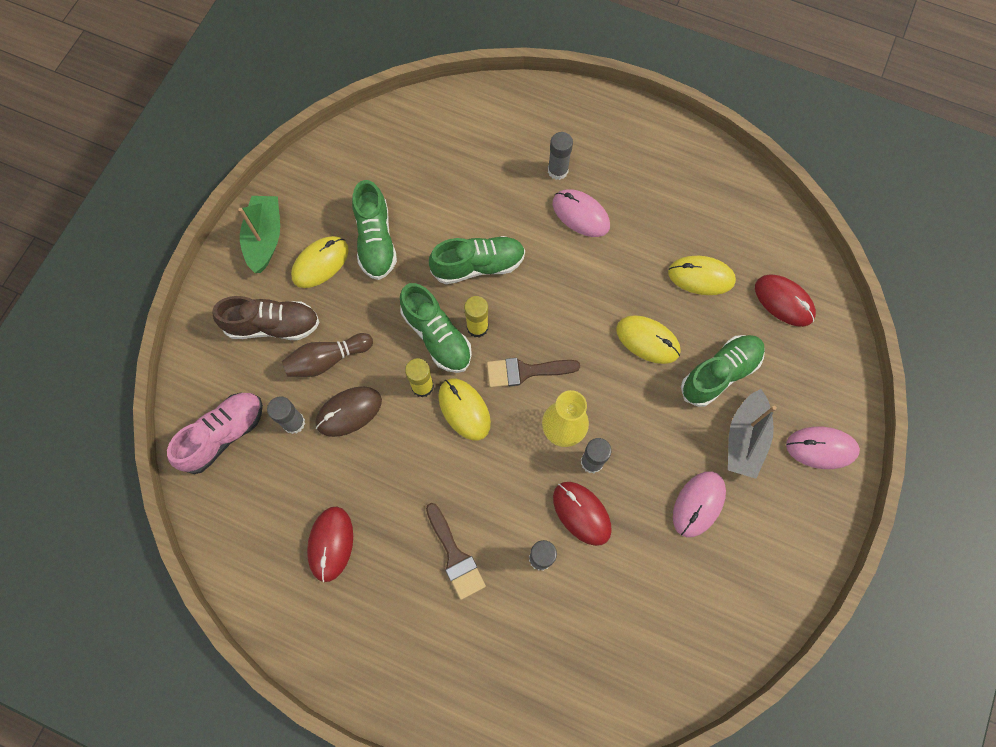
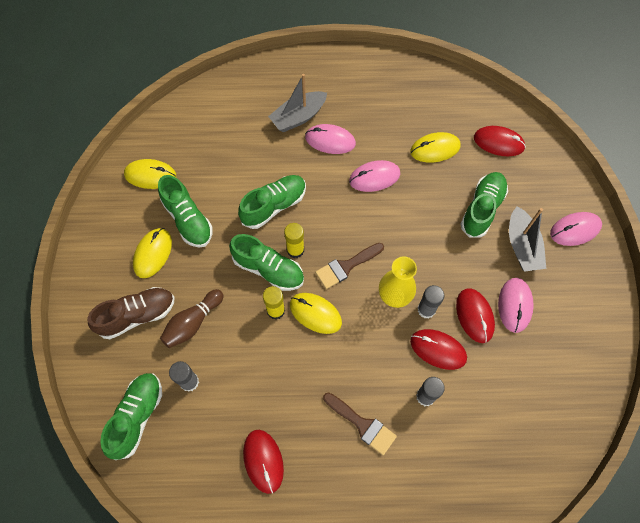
camera: 25 degrees left, 5 degrees down
(224, 435) = (137, 417): pink shoe -> green shoe
(265, 238) = (100, 253): green boat -> none
(349, 412) = (229, 354): brown mouse -> none
(557, 171) = (298, 117): grey glue stick -> grey boat
(610, 281) = (374, 177): none -> pink mouse
(644, 494) = (474, 316): none -> red mouse
(647, 340) = (421, 207): yellow mouse -> yellow mouse (150, 175)

